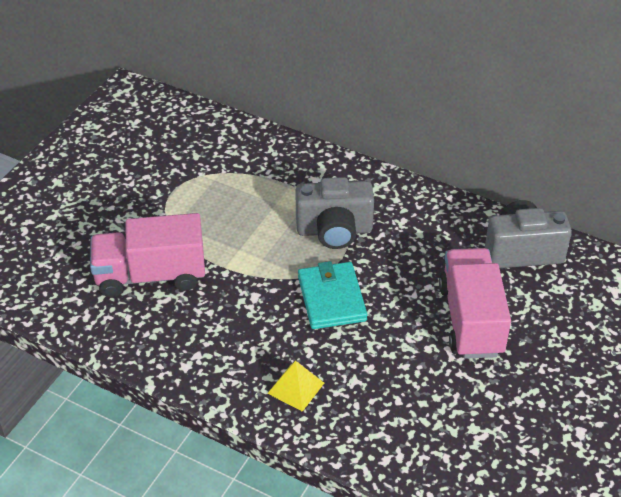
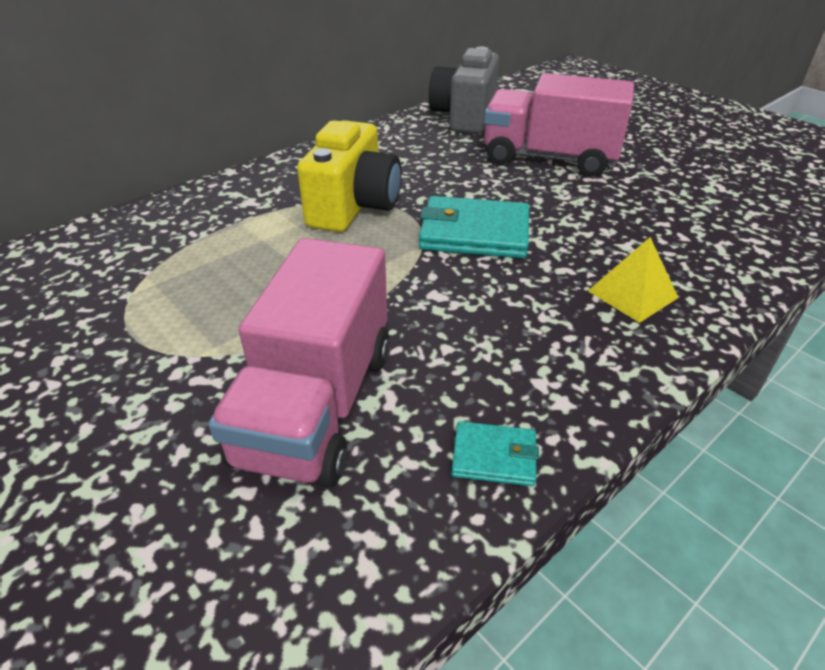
camera: 70 degrees left, 5 degrees down
(141, 346) = (494, 456): none -> turquoise wallet
(334, 230) = (354, 207): grey camera -> yellow camera

